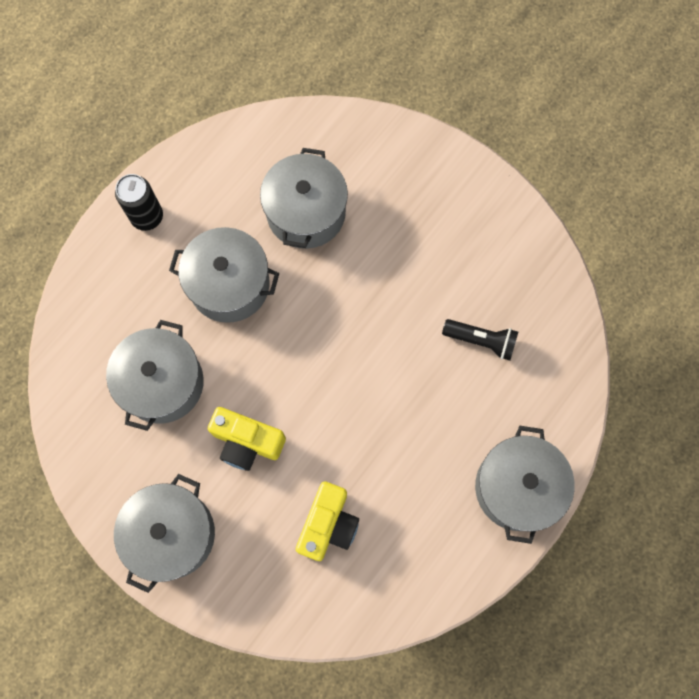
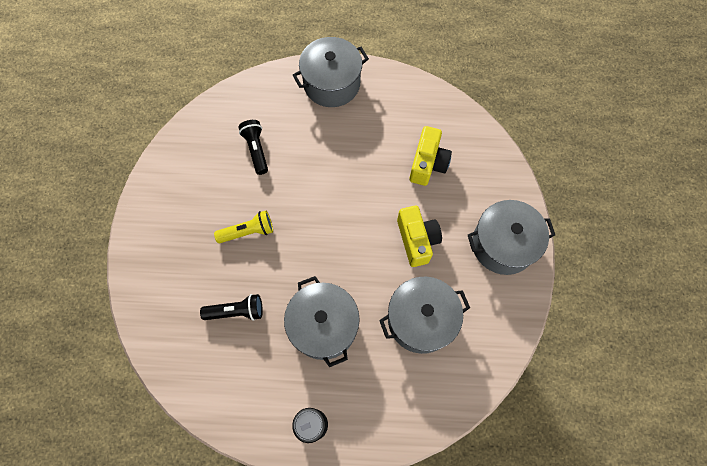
camera: 125 degrees left, 5 degrees down
(306, 212) = (236, 311): grey pot -> black flashlight
(328, 525) = (427, 164): yellow camera -> yellow camera turned 120 degrees clockwise
(385, 273) = (248, 232): none -> yellow flashlight

